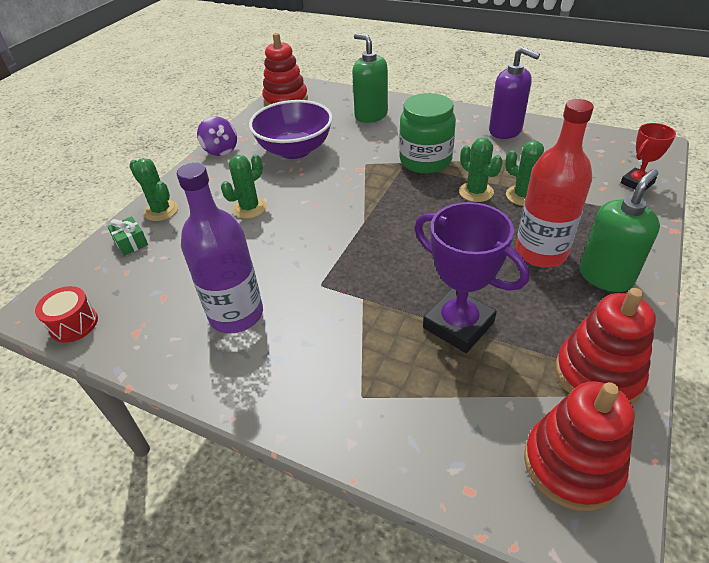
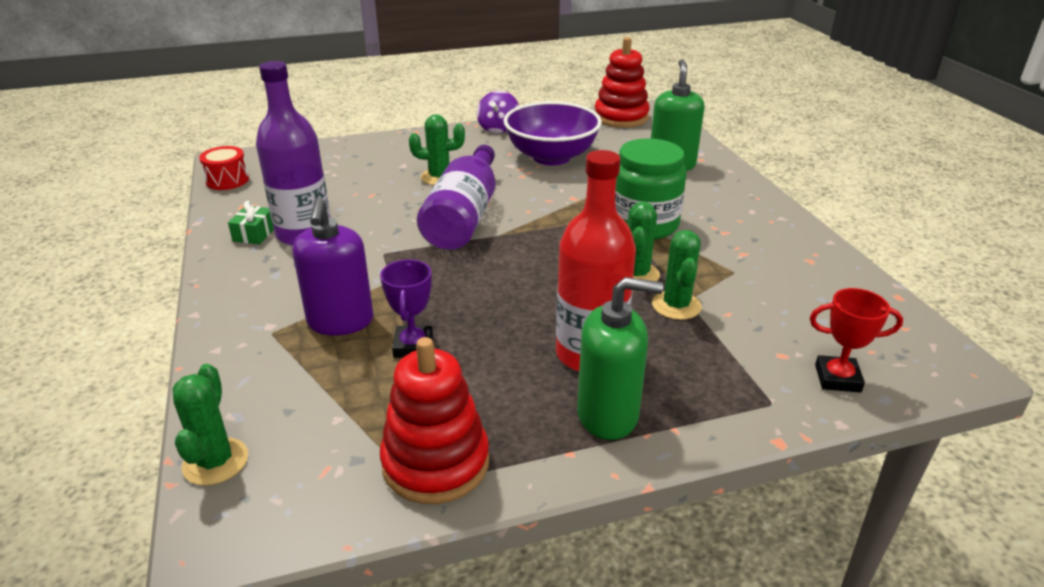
camera: 45 degrees right, 10 degrees down
(131, 242) = (334, 155): green gift -> green gift (254, 234)
(161, 211) = (385, 146): green cactus -> green cactus (215, 462)
(320, 223) = (464, 216): none -> purple bottle
(458, 325) = (413, 346): purple trophy -> purple trophy, size x0.58
(505, 131) = (785, 247): purple soap dispenser -> purple soap dispenser (340, 322)
(572, 464) = (293, 487): red stacking toy -> none

